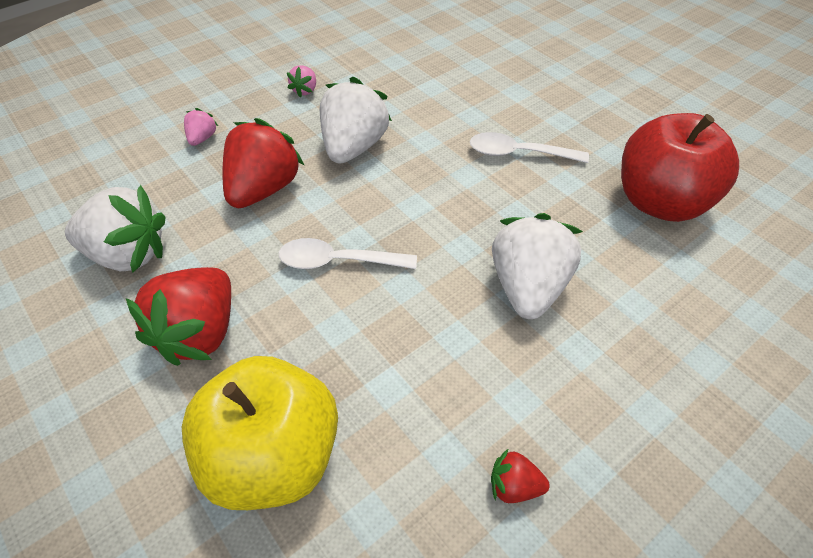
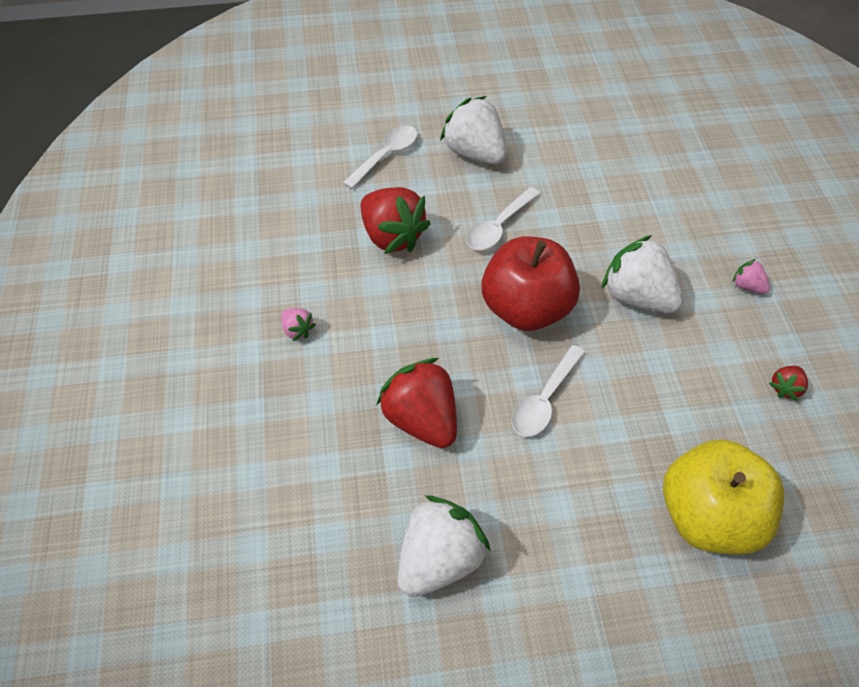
camera: 60 degrees left, 5 degrees up
(200, 333) = (567, 527): red strawberry -> red strawberry (392, 236)
(202, 138) = (308, 443): pink strawberry -> pink strawberry (747, 286)
(354, 147) = (411, 329): white strawberry -> white strawberry (474, 153)
(528, 60) = (386, 156): none -> white spoon
(660, 202) = (602, 180): red apple -> red apple (526, 308)

